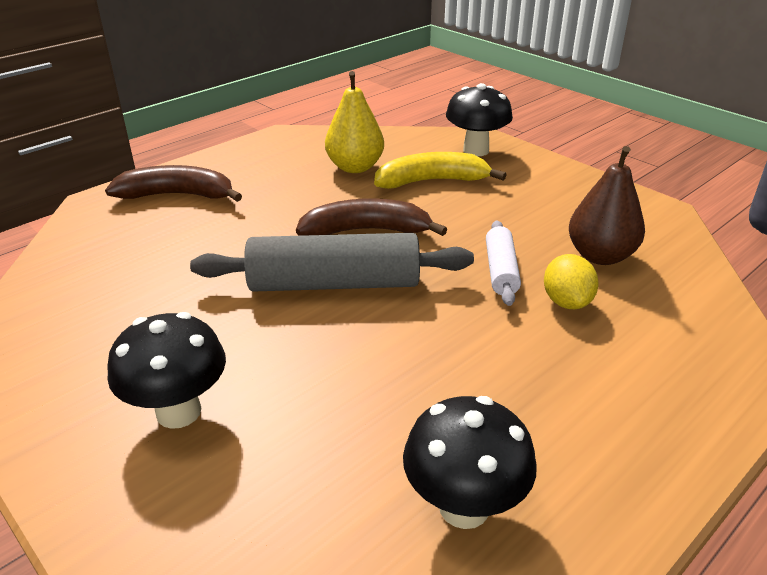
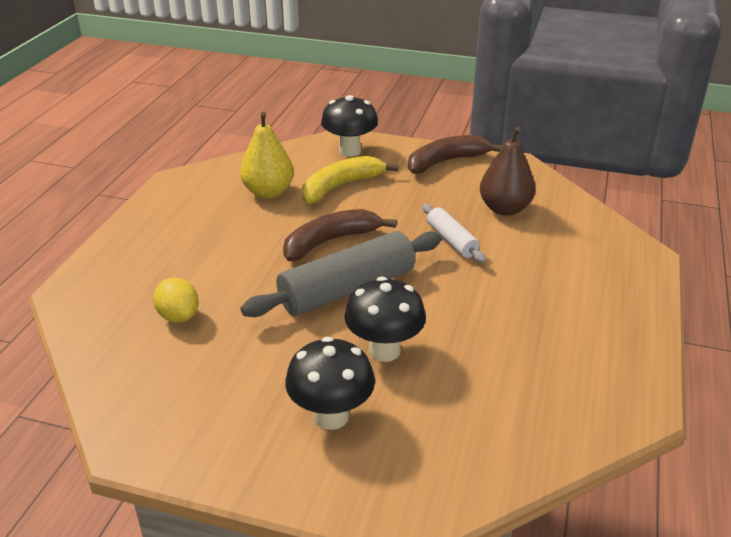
camera: 30 degrees left, 0 degrees up
(178, 195) = (140, 261): brown banana -> brown banana (446, 161)
(464, 507) = (559, 393): black mushroom -> black mushroom (384, 350)
(566, 302) = (510, 248): yellow lemon -> yellow lemon (179, 316)

